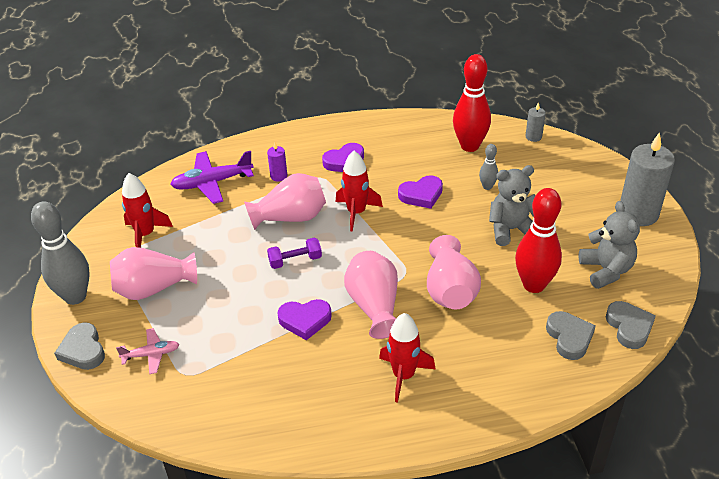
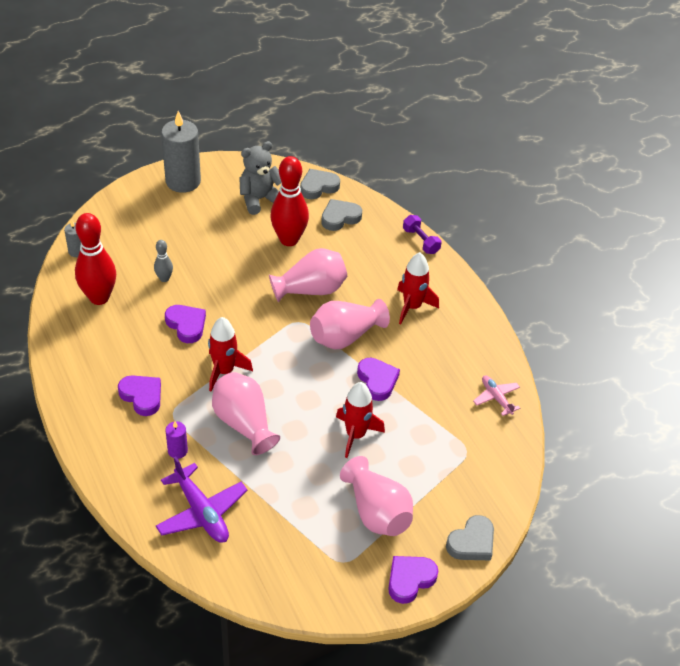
camera: 110 degrees left, 5 degrees up
(75, 296) = (410, 579): grey bowling pin -> purple heart
(145, 234) = (302, 549): red rocket -> red rocket (355, 435)
(151, 354) = (456, 484): pink plane -> pink plane (496, 398)
(295, 260) = (305, 405): purple dumbbell -> purple dumbbell (421, 241)
(511, 229) = (223, 258): grey teddy bear -> none

